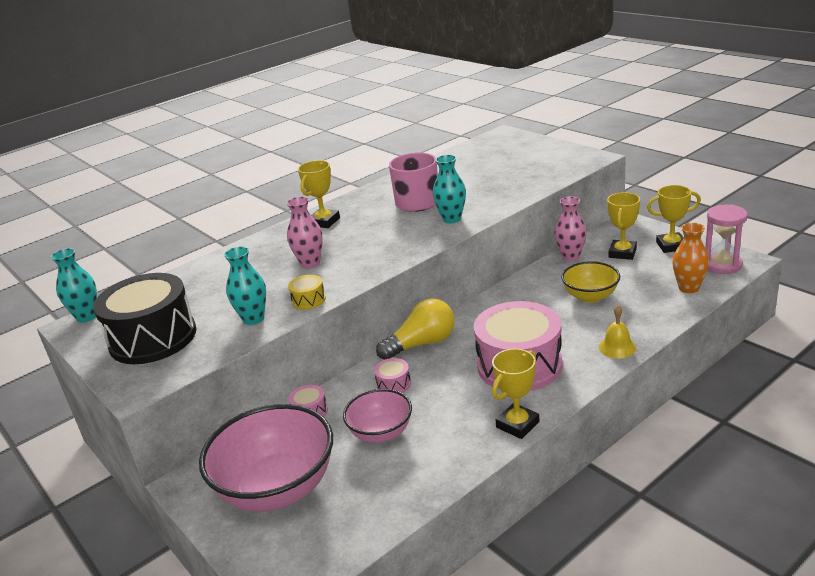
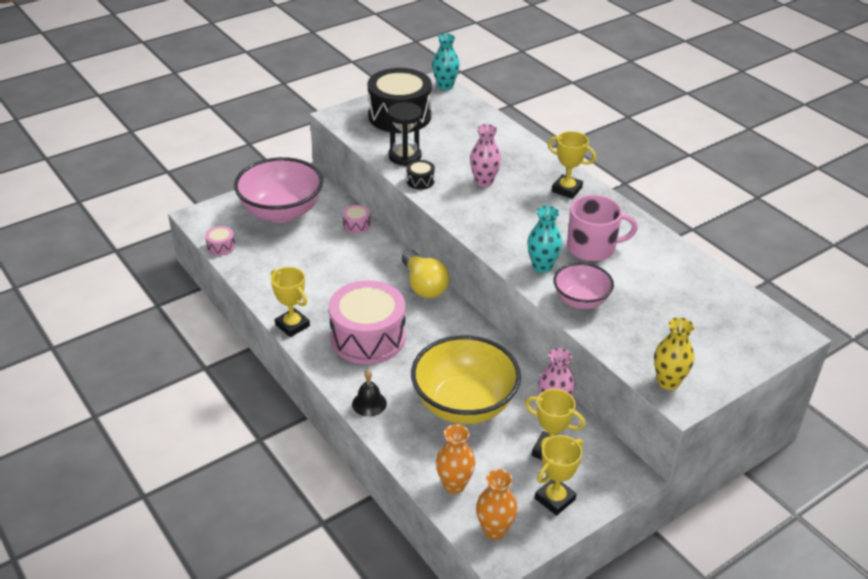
camera: 90 degrees right, 10 degrees up
(253, 319) = (405, 156): turquoise vase -> black hourglass
(308, 300) = (420, 181): yellow drum -> black drum
(381, 433) = (316, 257): pink bowl -> pink bowl (581, 301)
(393, 384) = (372, 266): pink drum -> pink drum (221, 247)
(577, 162) = (668, 382): none -> yellow vase
(590, 296) = (464, 405): yellow bowl -> yellow bowl, size x1.78
(617, 347) = (369, 403): yellow bell -> black bell
(671, 246) = (555, 499): yellow trophy -> yellow trophy turned 45 degrees clockwise
(722, 265) = (494, 530): pink hourglass -> orange vase

